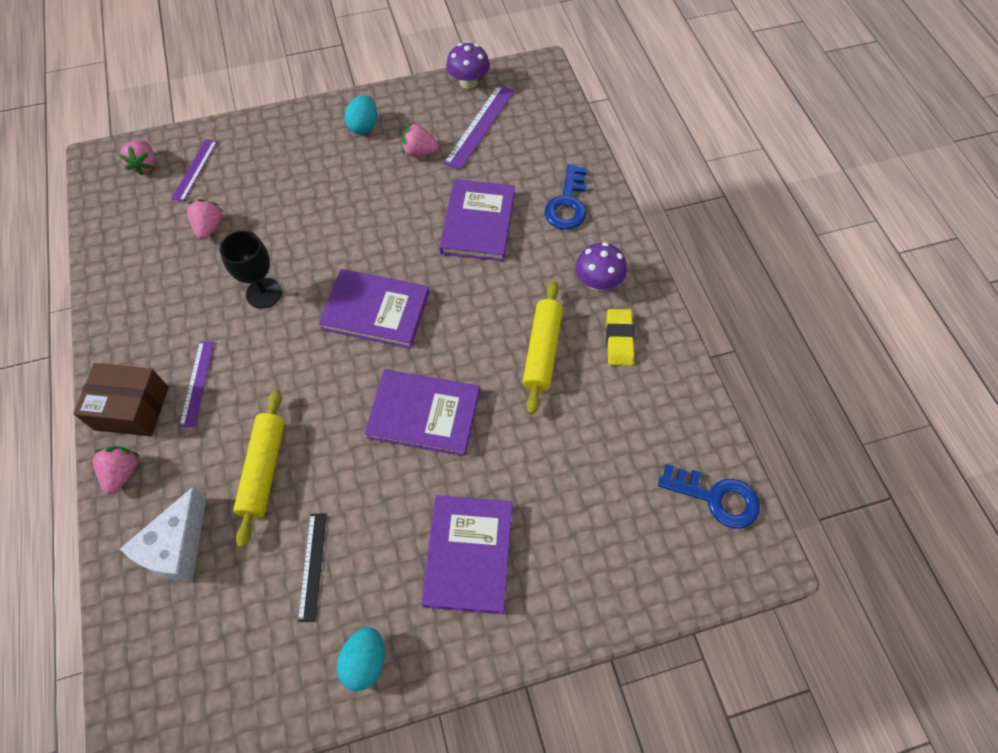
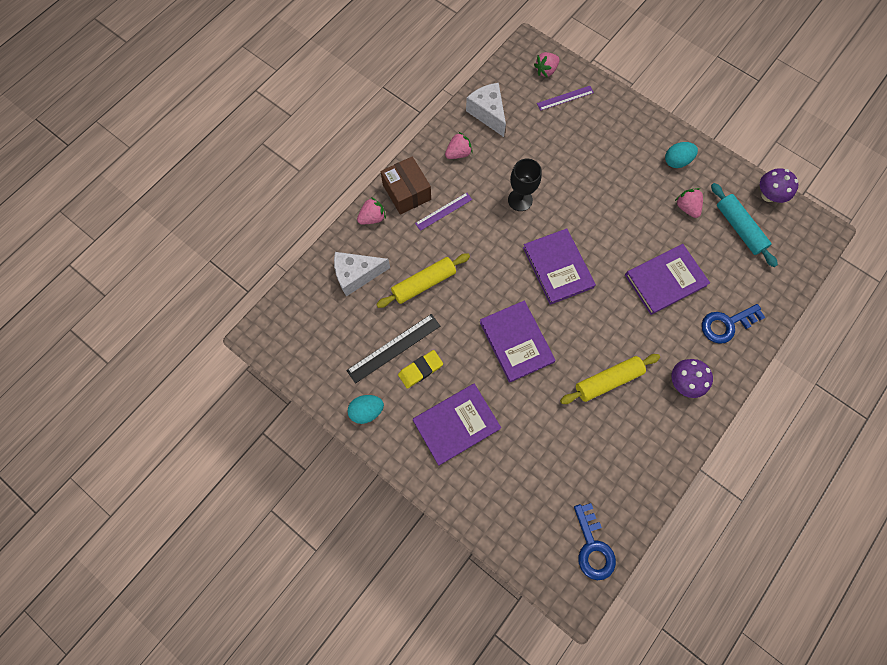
camera: 55 degrees right, 10 degrees up
(130, 253) = (488, 113): none -> white cheese
(209, 227) = (536, 138): pink strawberry -> pink strawberry (458, 153)
(313, 566) = (394, 348): black ruler -> black ruler, size x1.53
(480, 126) = (739, 228): purple ruler -> turquoise rolling pin
(619, 339) = (653, 422): yellow eraser -> yellow eraser (420, 370)

